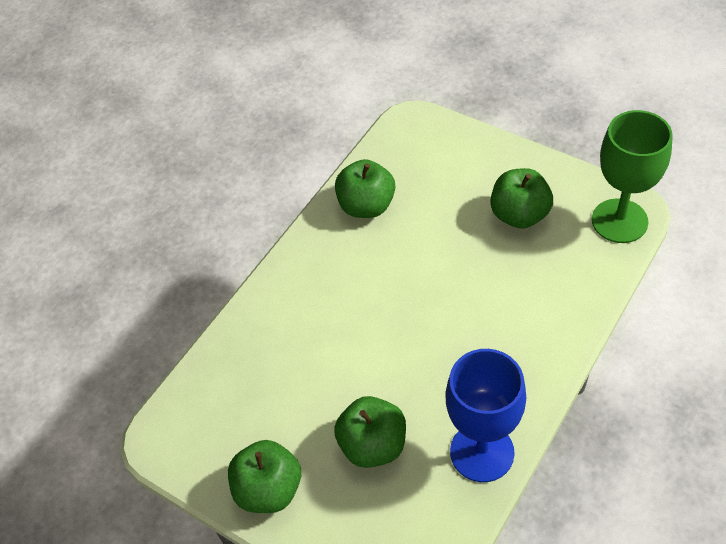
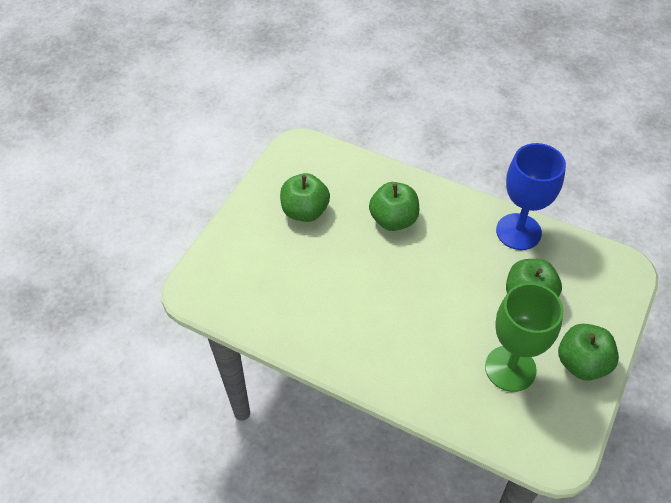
camera: 100 degrees left, 0 degrees up
(366, 206) = (295, 319): green apple -> green apple (393, 220)
(619, 221) = (310, 153): green goblet -> green goblet (510, 368)

